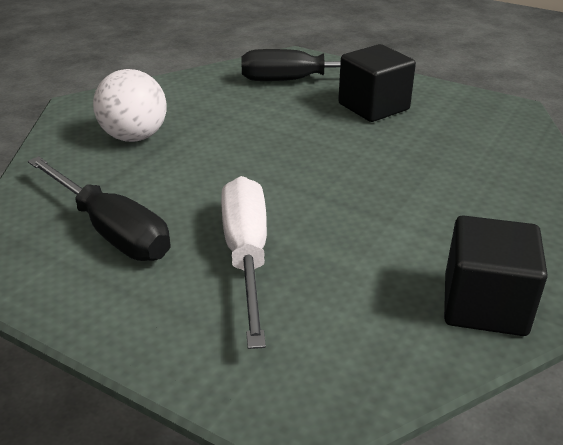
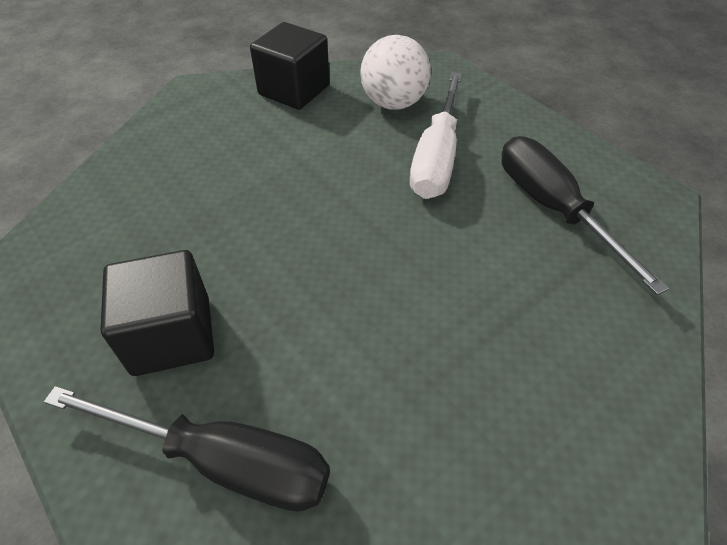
camera: 160 degrees left, 15 degrees up
(134, 137) = (534, 360): white ball -> white ball (393, 103)

